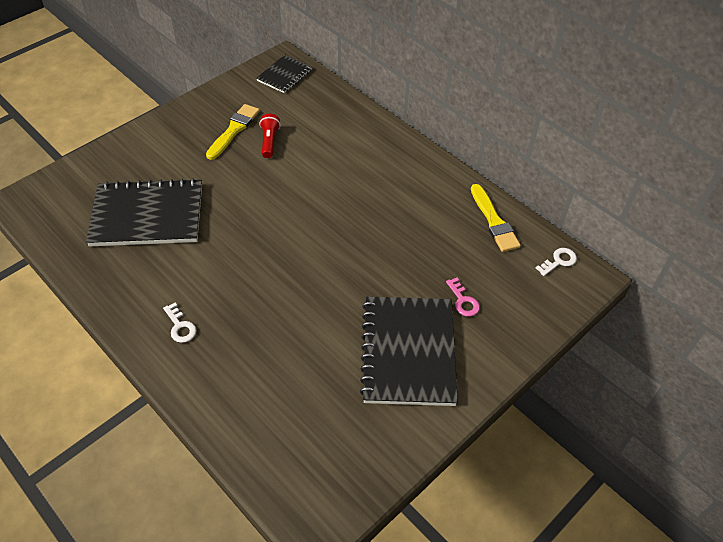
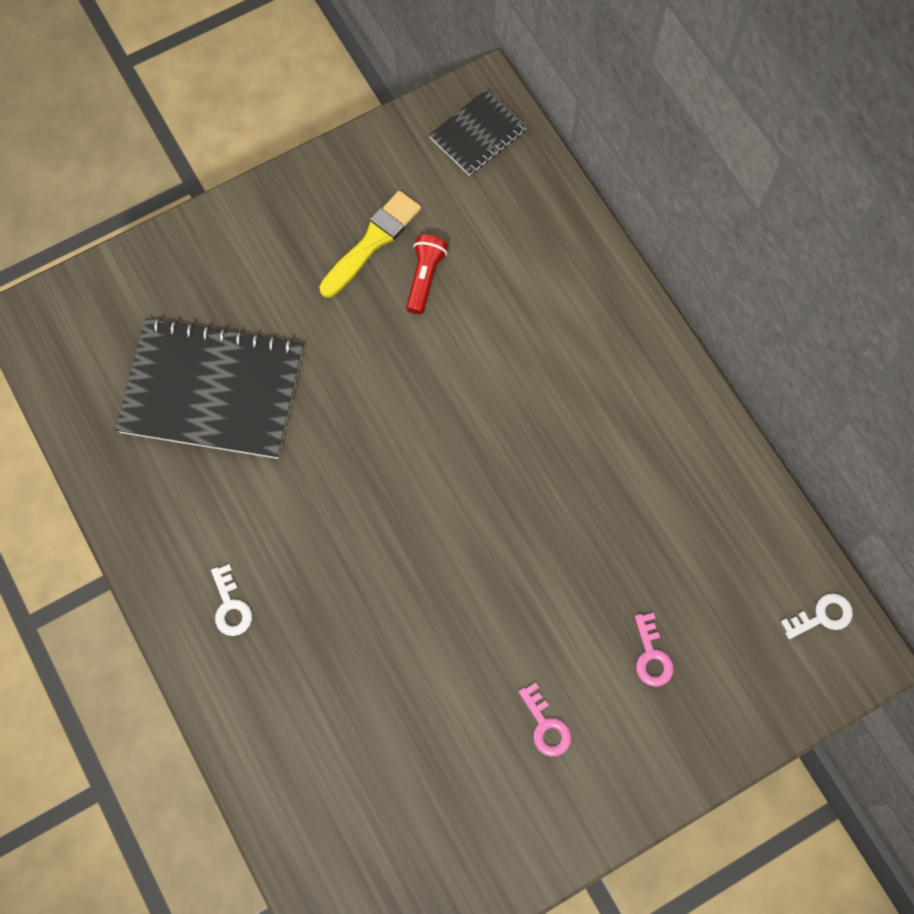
camera: 15 degrees right, 20 degrees up
(408, 352) = (546, 726): black notebook -> pink key
(494, 221) = (743, 517): yellow brush -> none

